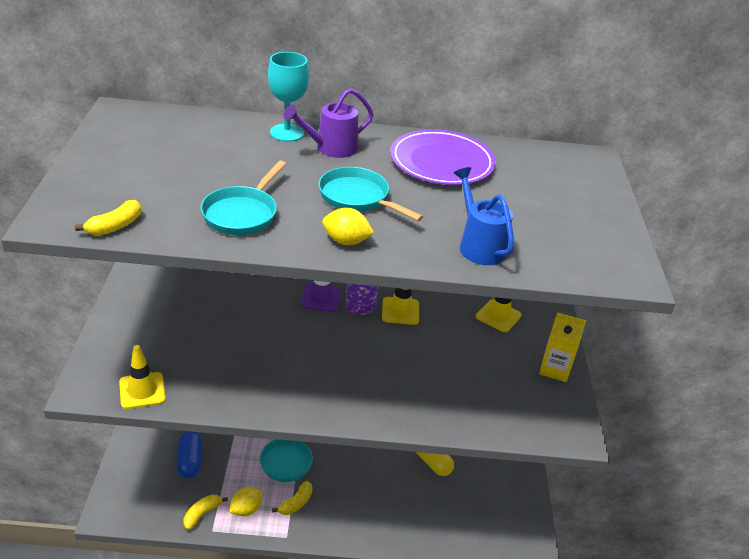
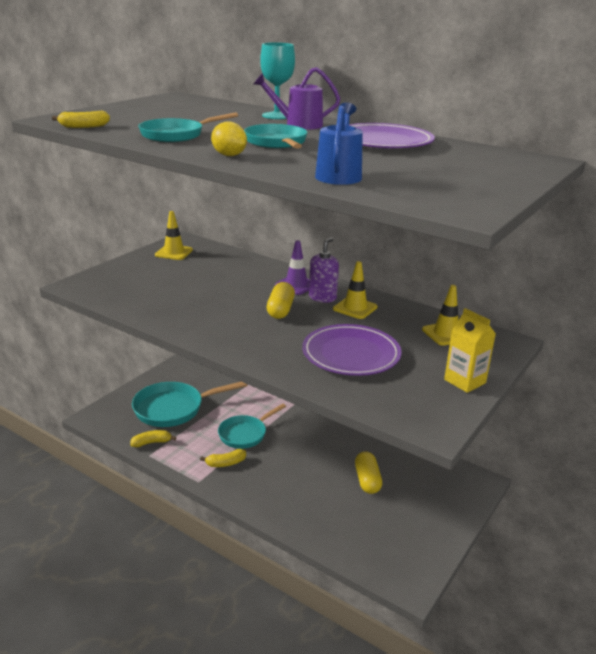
camera: 35 degrees right, 10 degrees down
(142, 391) = (108, 296): yellow traffic cone -> yellow traffic cone (174, 252)
(190, 461) = (173, 409): blue capsule -> turquoise pan
(246, 509) = (185, 452): yellow lemon -> none
(337, 341) = (280, 310): none -> yellow capsule
(446, 375) = (351, 354): none -> purple plate

